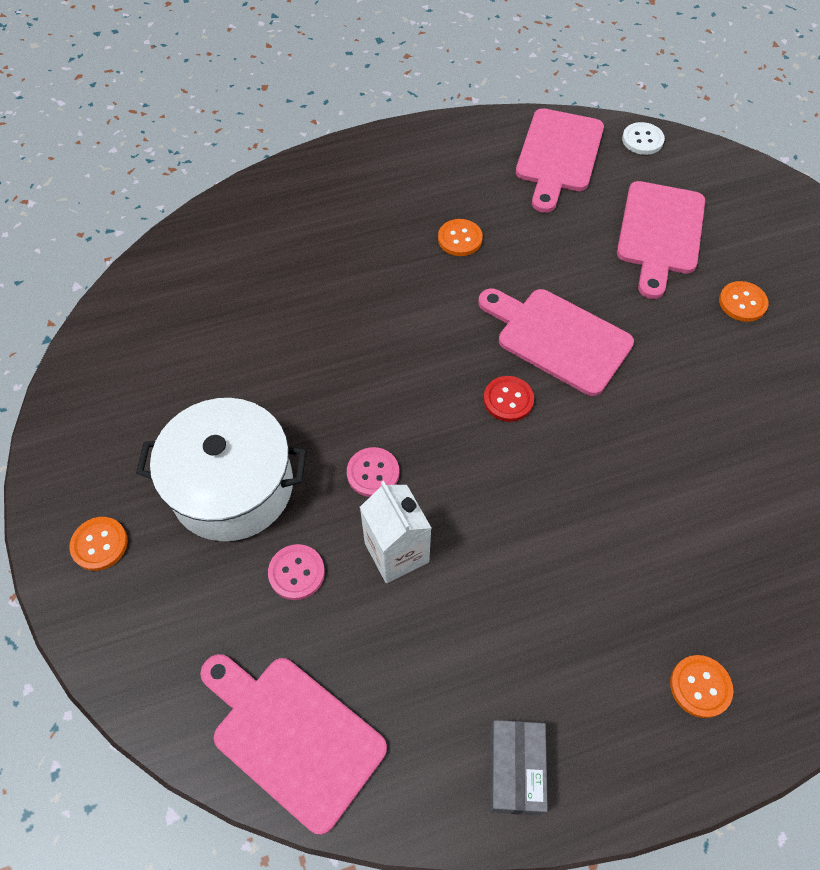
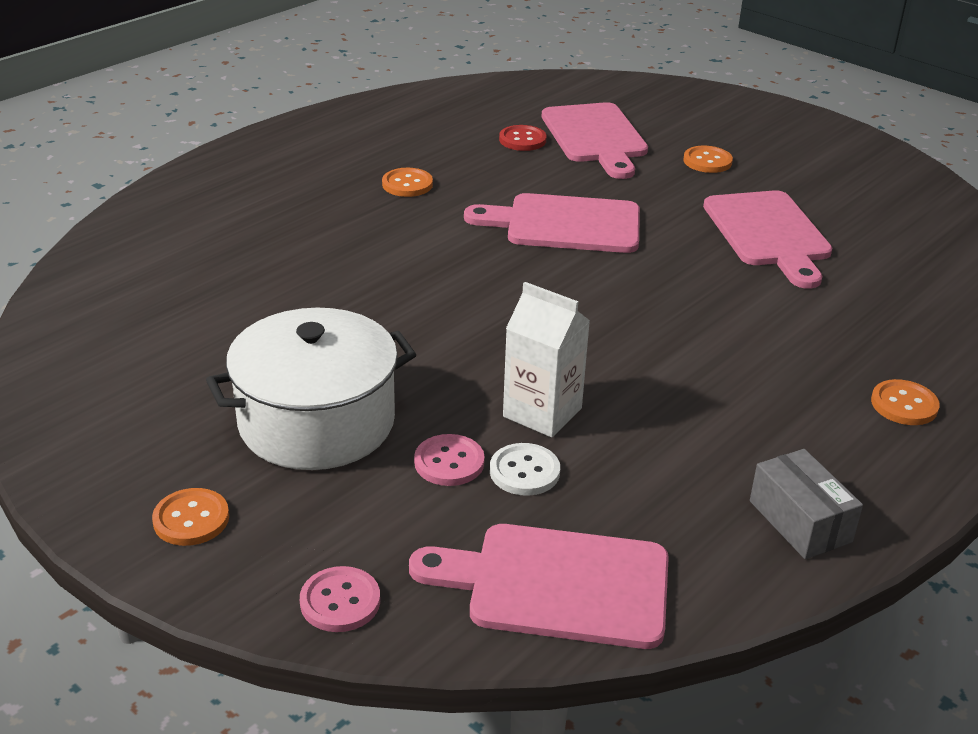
camera: 30 degrees left, 25 degrees down
(373, 473) = (465, 365): pink button -> pink button (340, 601)
(508, 400) = (555, 276): red button -> red button (522, 140)
(558, 155) = (455, 110): pink cutting board -> pink cutting board (768, 233)
(642, 140) = (525, 85): white button -> white button (524, 471)

